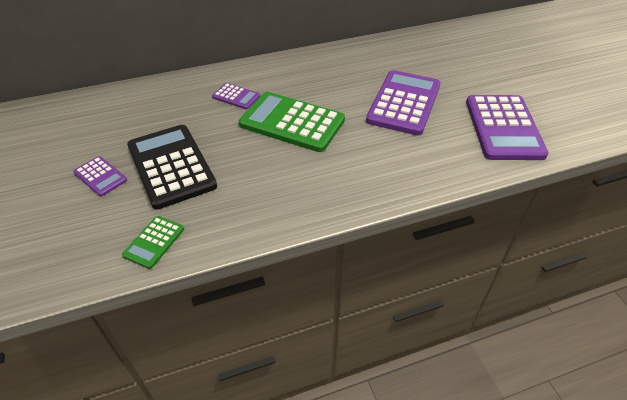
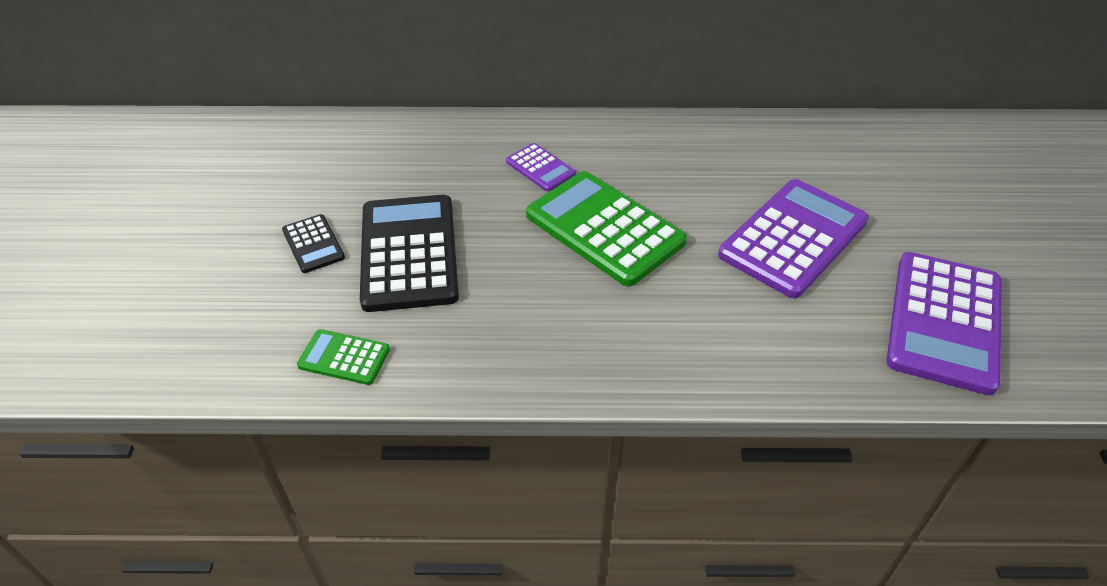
camera: 20 degrees right, 0 degrees up
(100, 176) = (313, 244): purple calculator -> black calculator
(154, 242) = (344, 357): green calculator -> green calculator turned 60 degrees clockwise

